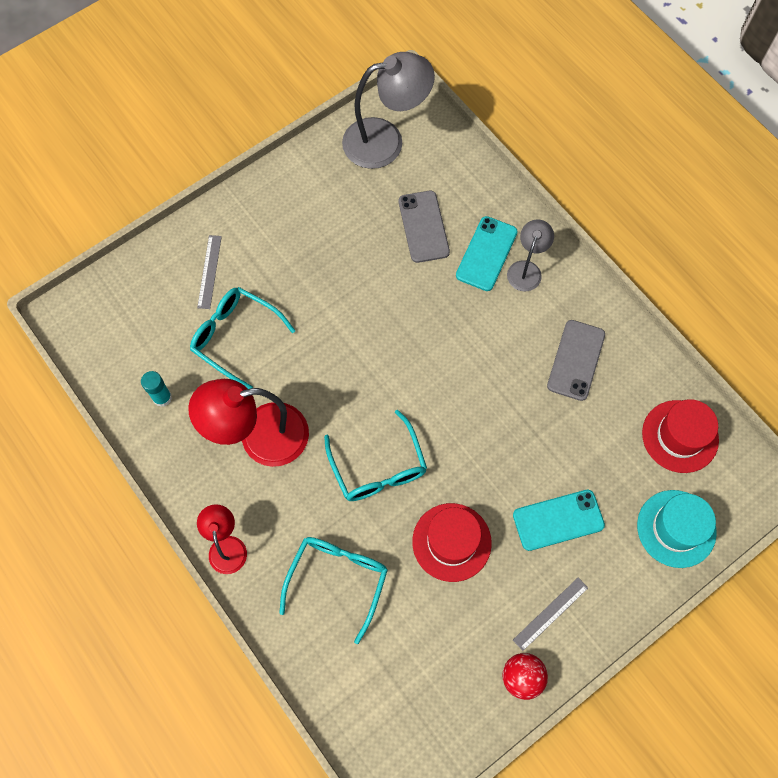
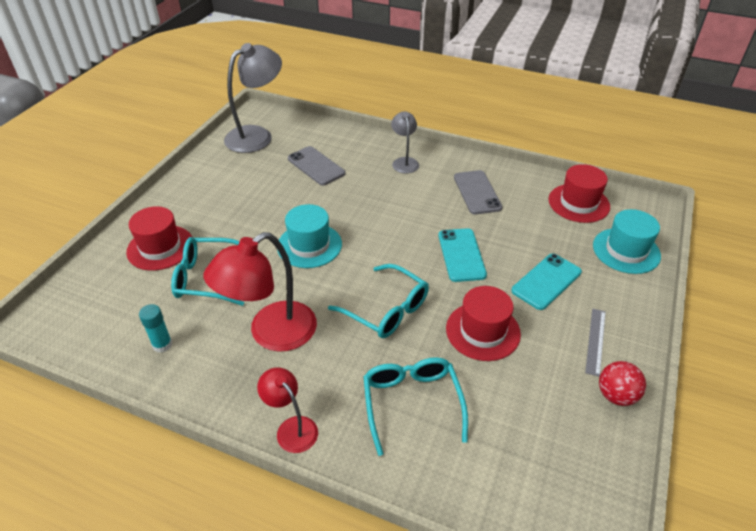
camera: 30 degrees left, 25 degrees down
(209, 271) = (160, 247): grey ruler -> red hat
(352, 344) = (309, 245): none -> turquoise hat
(486, 254) = (371, 164): turquoise phone -> turquoise phone (461, 255)

